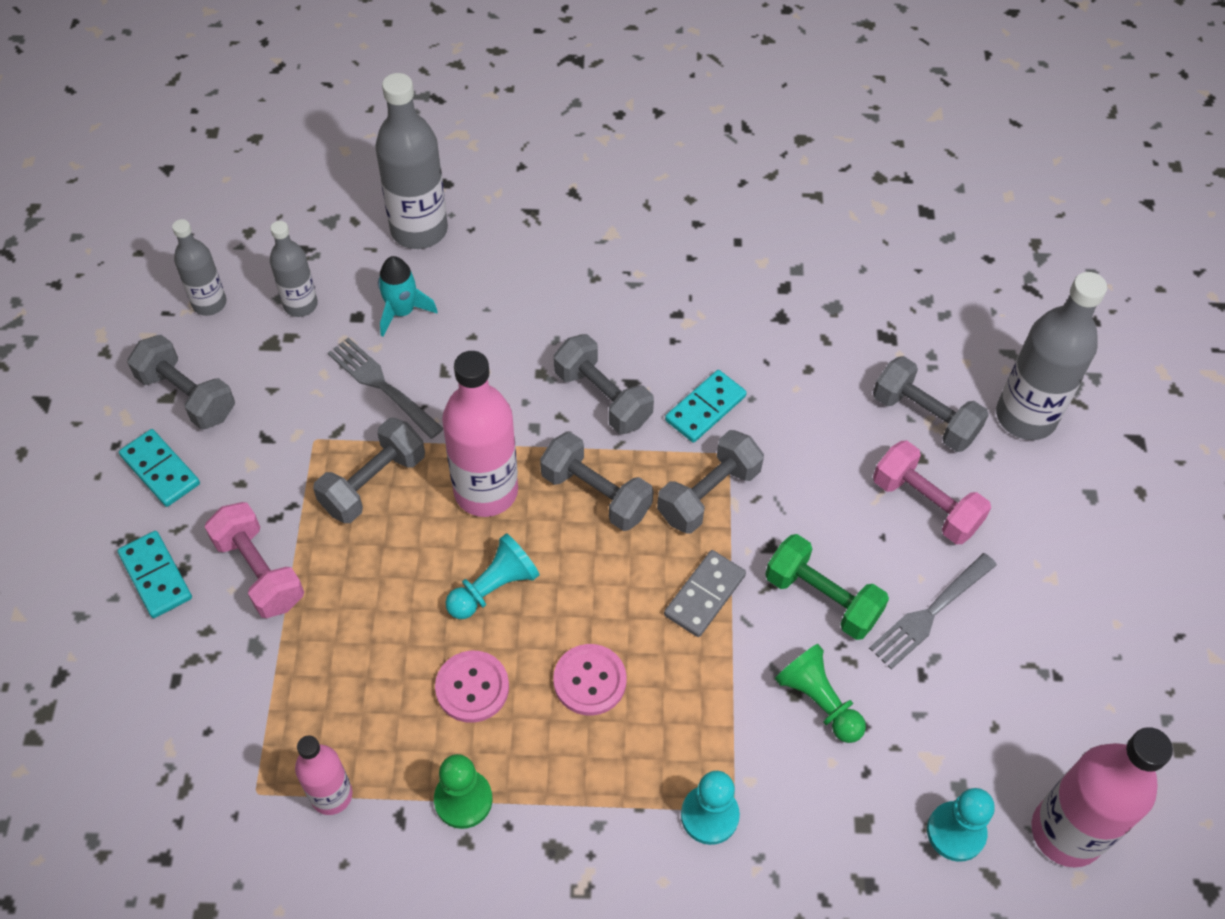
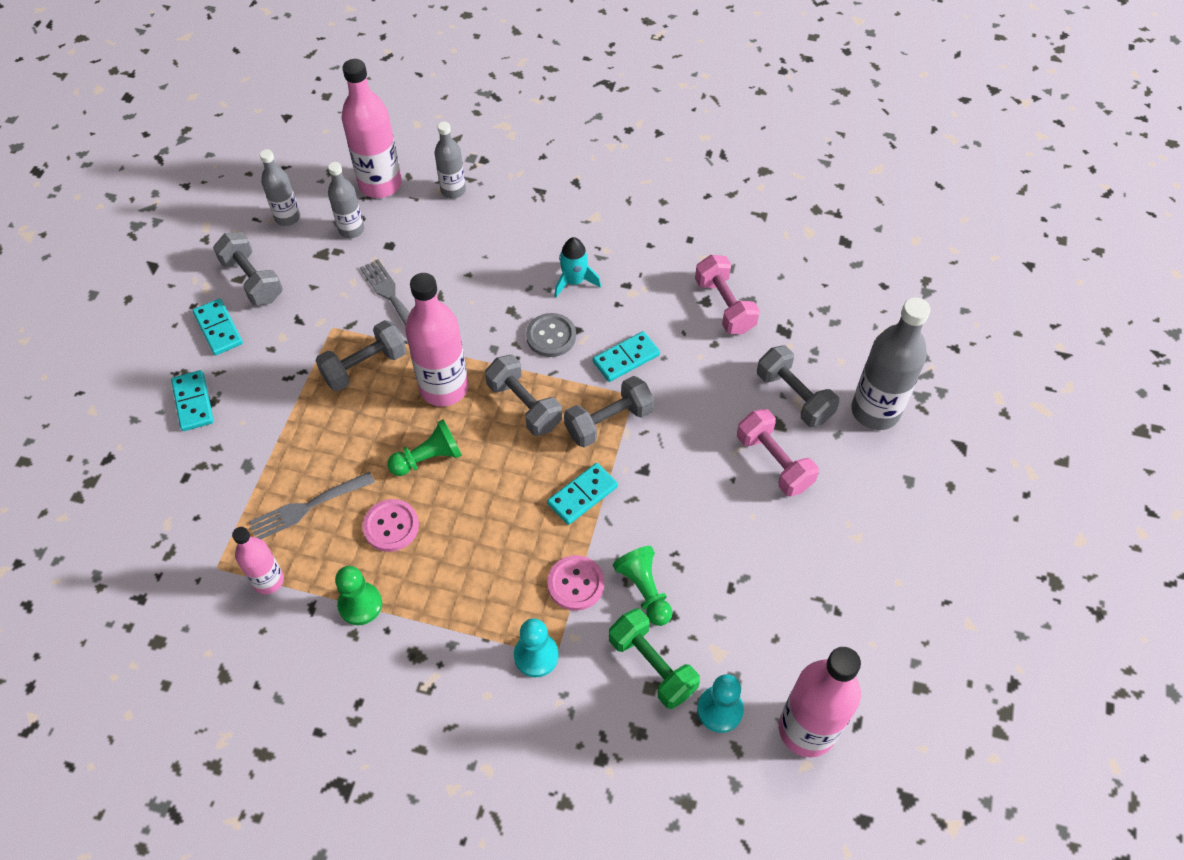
camera: 15 degrees right, 0 degrees up
(259, 571) = (265, 413): pink dumbbell -> pink dumbbell (724, 306)
(320, 238) = (380, 184): none -> pink bottle
(402, 312) = (422, 247): turquoise rocket -> turquoise rocket (574, 281)
(419, 230) = (453, 190): grey bottle -> grey bottle, size x0.58
(494, 587) = (428, 458): turquoise pawn -> green pawn
(589, 681) = (478, 539): pink button -> pink button (575, 584)
(602, 397) = (551, 336): grey dumbbell -> grey button
(704, 595) = (582, 495): grey domino -> turquoise domino
(822, 598) = (671, 515): green dumbbell -> green dumbbell (652, 666)
(930, 612) = (752, 543): grey fork -> grey fork (308, 506)

